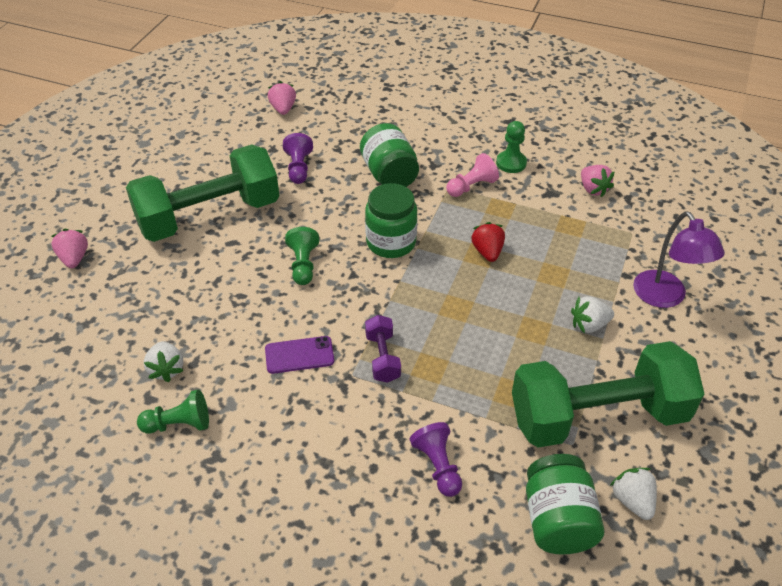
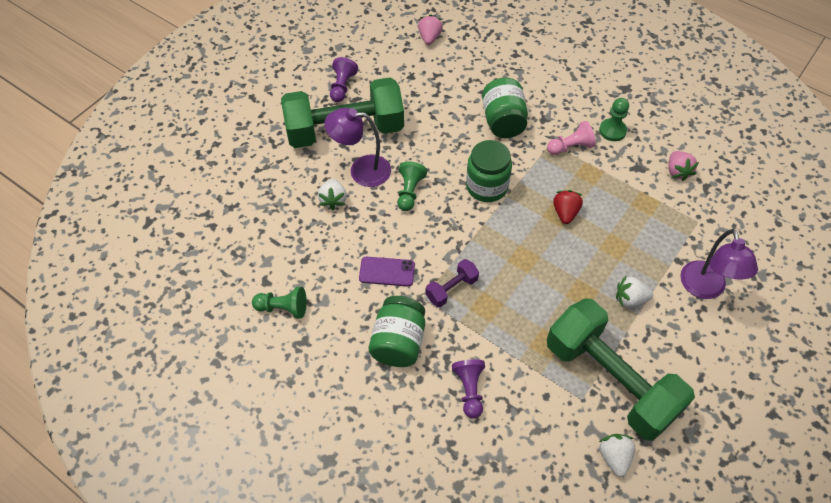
camera: 15 degrees right, 10 degrees up
(74, 258) = (232, 148): pink strawberry -> none
(166, 369) = (283, 260): white strawberry -> white strawberry (333, 200)
(239, 253) = (361, 170): none -> purple lamp
(298, 168) = (428, 99): purple pawn -> purple pawn (342, 87)
(382, 357) = (451, 289): purple dumbbell -> purple dumbbell turned 45 degrees clockwise
(557, 520) = (549, 457): green jar -> green jar (398, 342)
(597, 416) = (610, 380): green dumbbell -> green dumbbell turned 45 degrees clockwise

